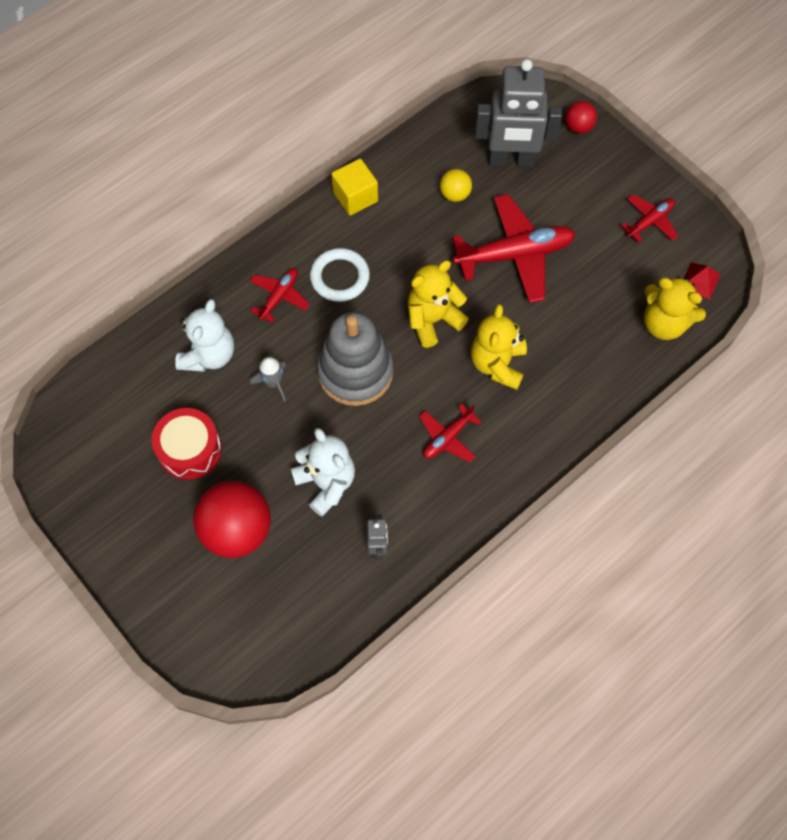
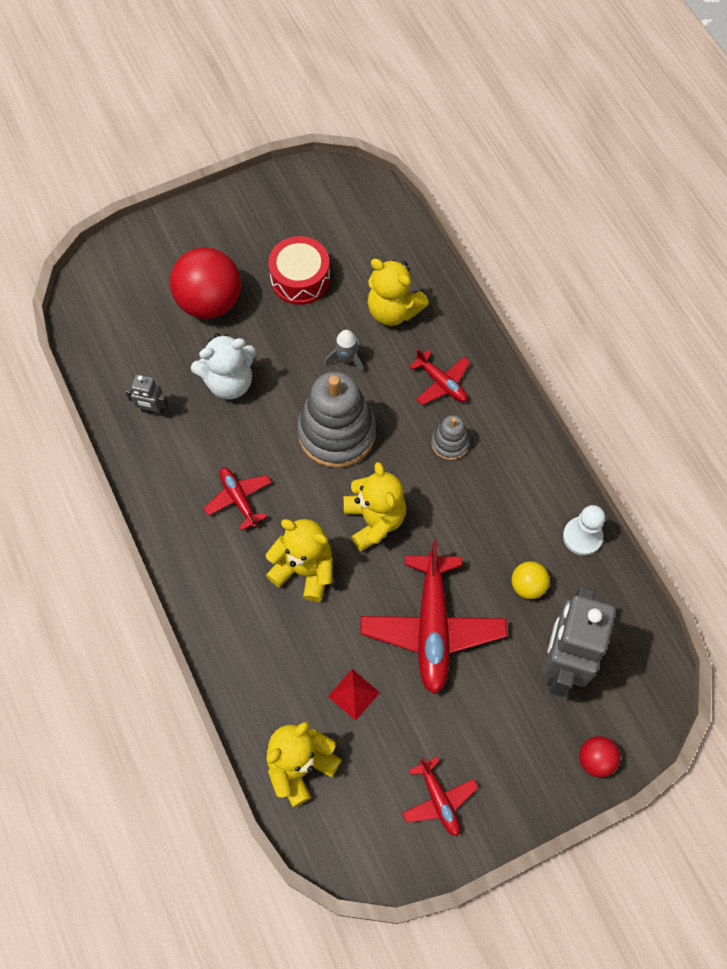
camera: 105 degrees right, 0 degrees up
(209, 355) = (393, 310): white teddy bear -> yellow teddy bear
(339, 277) = (450, 443): white ring -> grey stacking toy
(355, 197) = (547, 481): yellow cube -> none
(399, 164) = (582, 536): none -> white pawn
(700, 280) = (343, 830): red pyramid -> red pyramid (353, 694)

